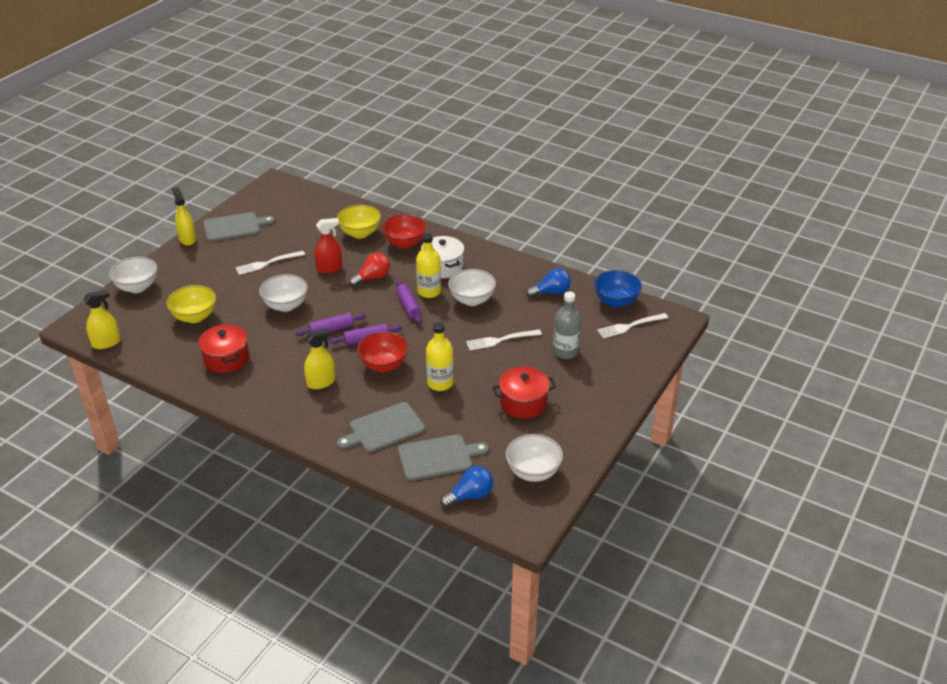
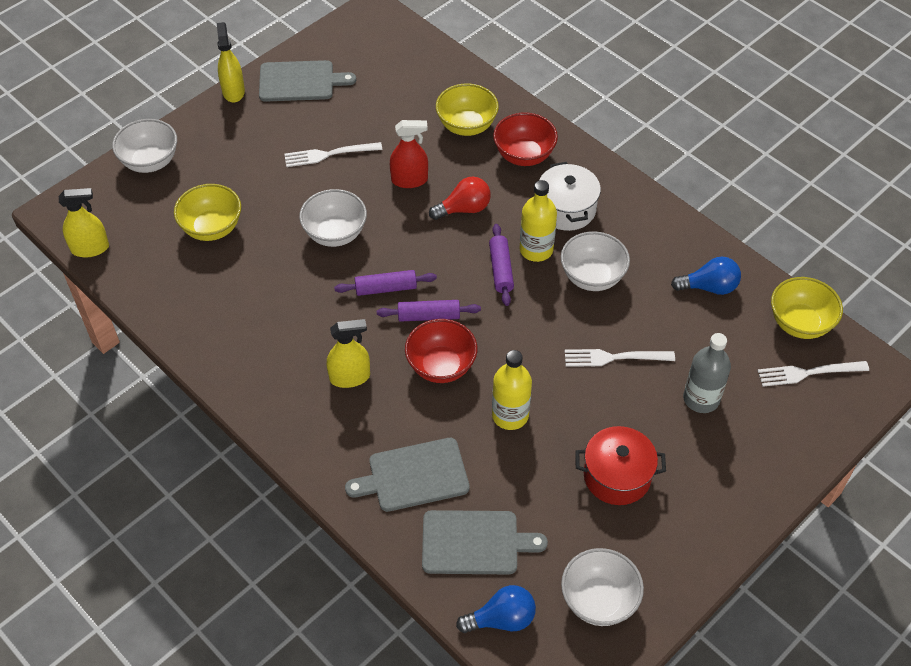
camera: 15 degrees right, 15 degrees up
(226, 359) = (236, 309): red pot -> none
(616, 301) = (799, 323): blue bowl -> yellow bowl

